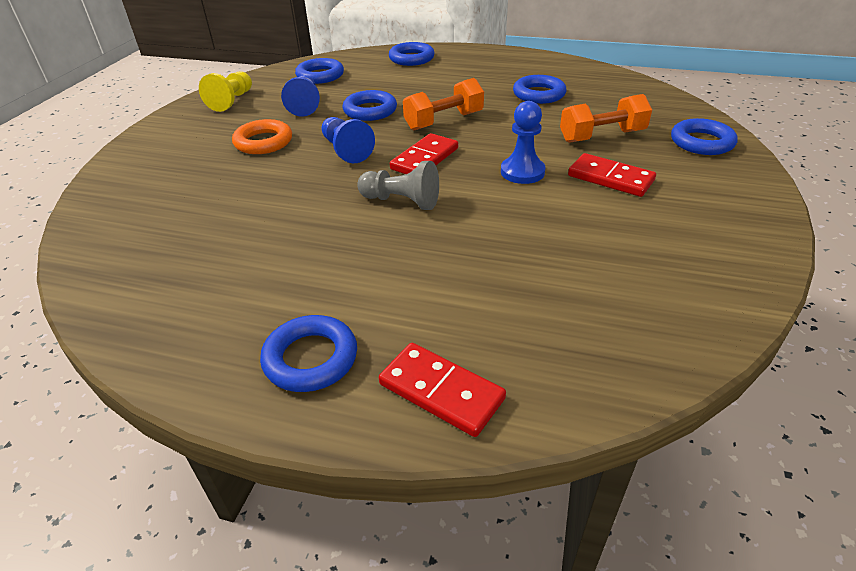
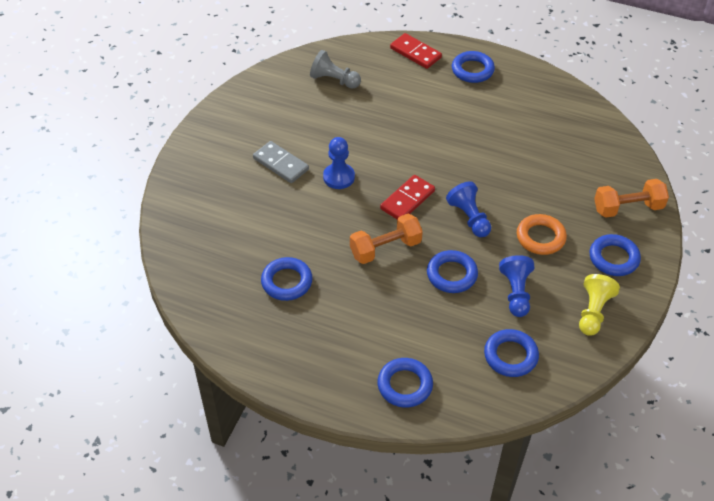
camera: 175 degrees left, 10 degrees up
(401, 201) = (427, 159): grey pawn -> grey pawn (334, 80)
(602, 136) = (262, 210): orange dumbbell -> orange dumbbell (628, 208)
(610, 178) = (281, 164): red domino -> grey domino
(701, 142) = (191, 193): blue ring -> blue ring (613, 258)

